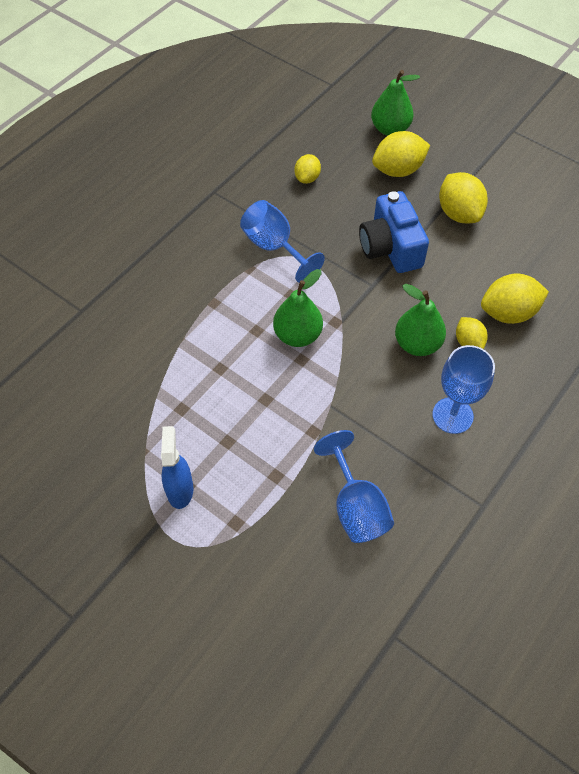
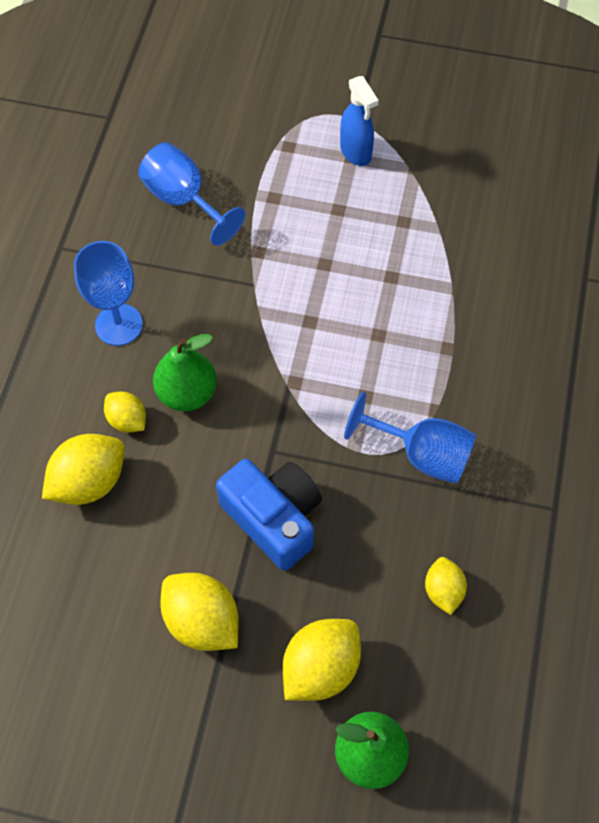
camera: 155 degrees right, 5 degrees up
(297, 335) = (329, 347): green pear -> none

